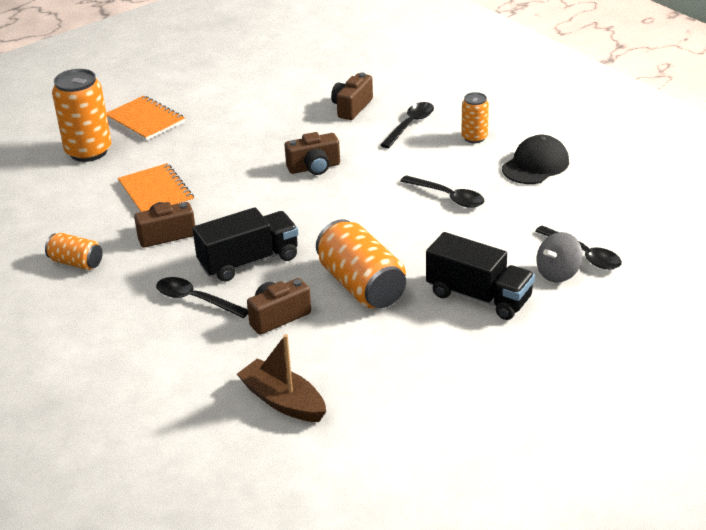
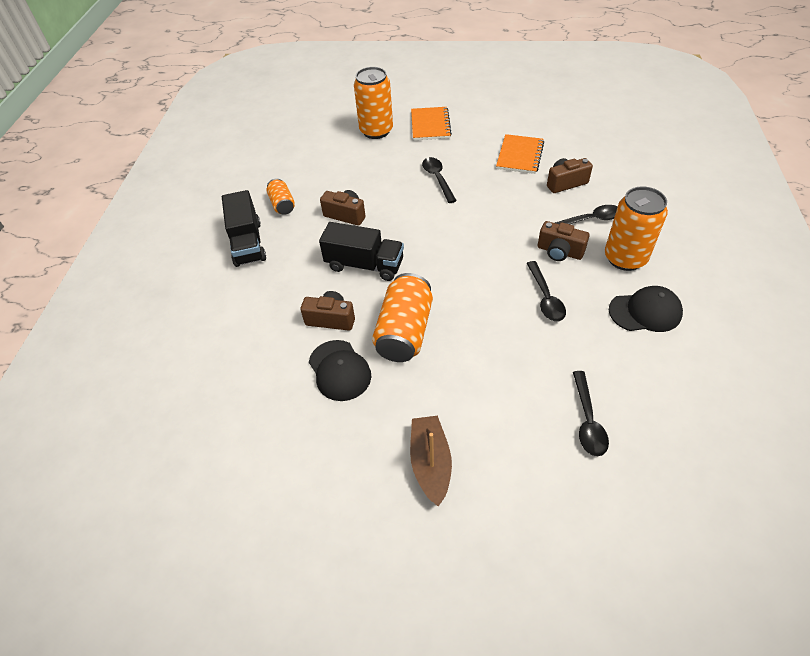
camera: 45 degrees right, 15 degrees up
(156, 193) = (376, 181): orange notebook -> orange notebook (519, 155)
(195, 300) = (305, 273): black spoon -> black spoon (437, 179)
(283, 401) = (259, 386): brown boat -> brown boat (430, 463)
(314, 168) = (485, 217): brown camera -> brown camera (559, 252)
(343, 345) = (339, 370): none -> black cap
(474, 137) = (625, 258): orange can -> orange can, size x1.82
(479, 296) = (466, 399): black truck -> black truck (248, 243)
(558, 273) = (547, 423): grey spinning top -> none

